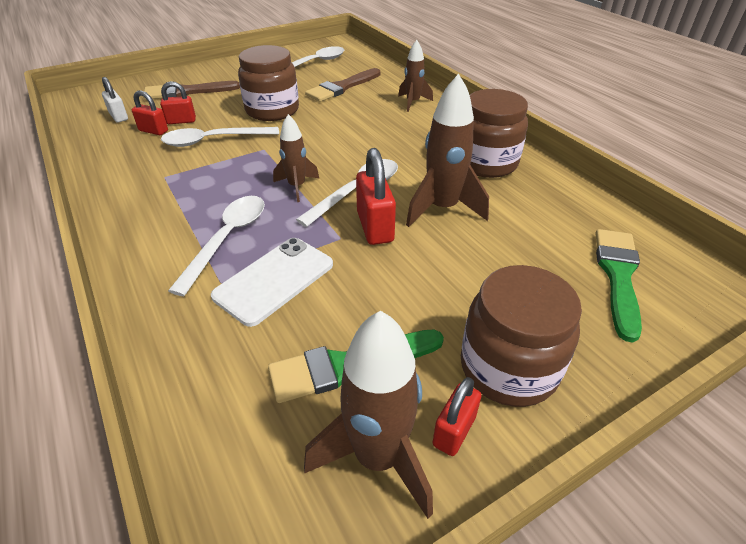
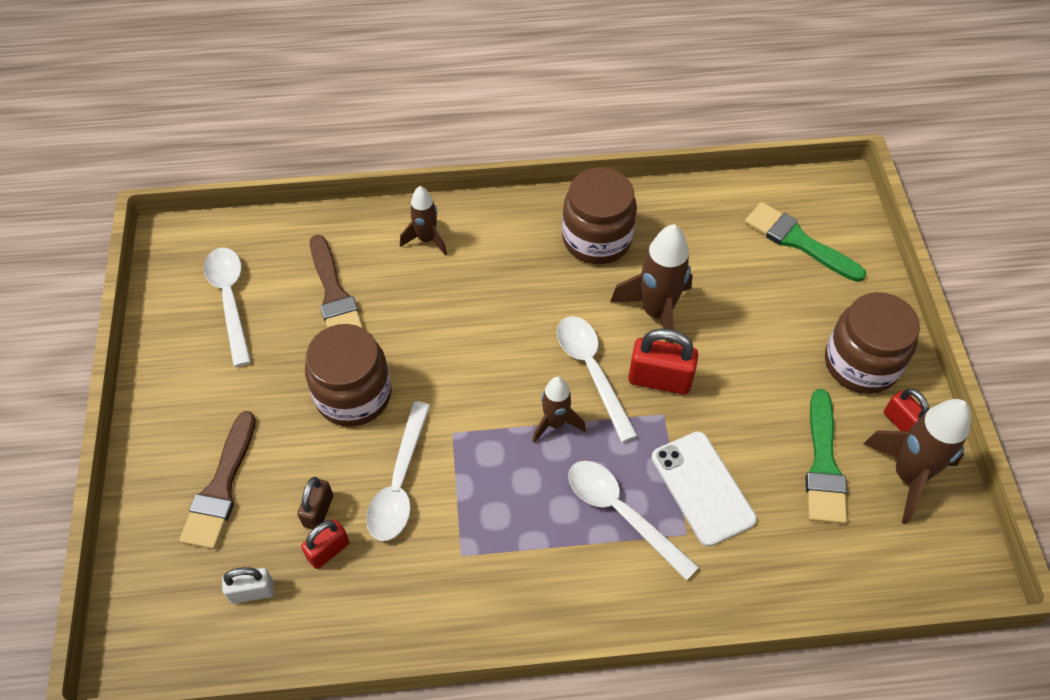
camera: 65 degrees left, 15 degrees up
(181, 121) = (318, 511): red padlock -> brown padlock

